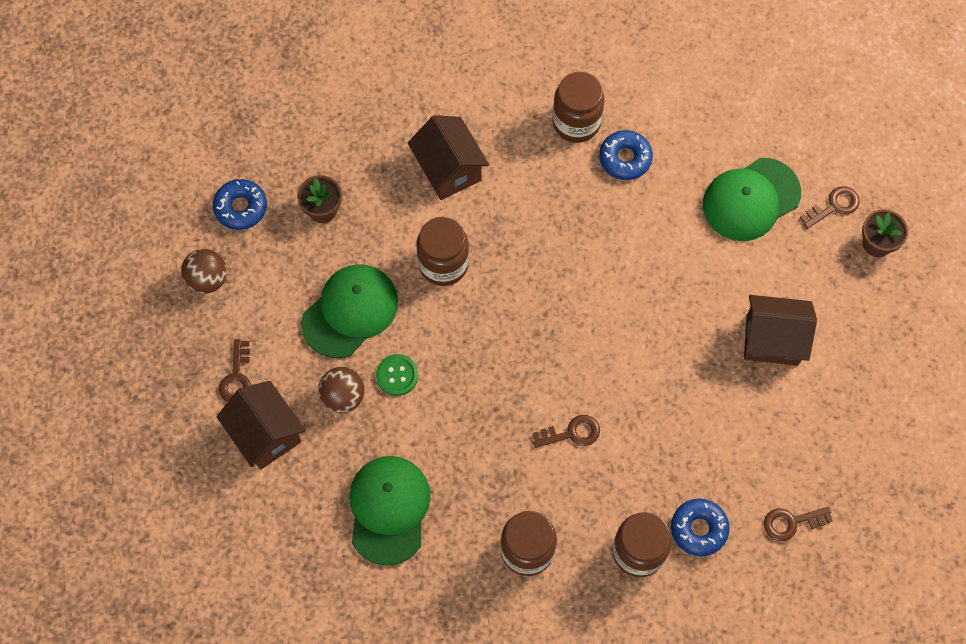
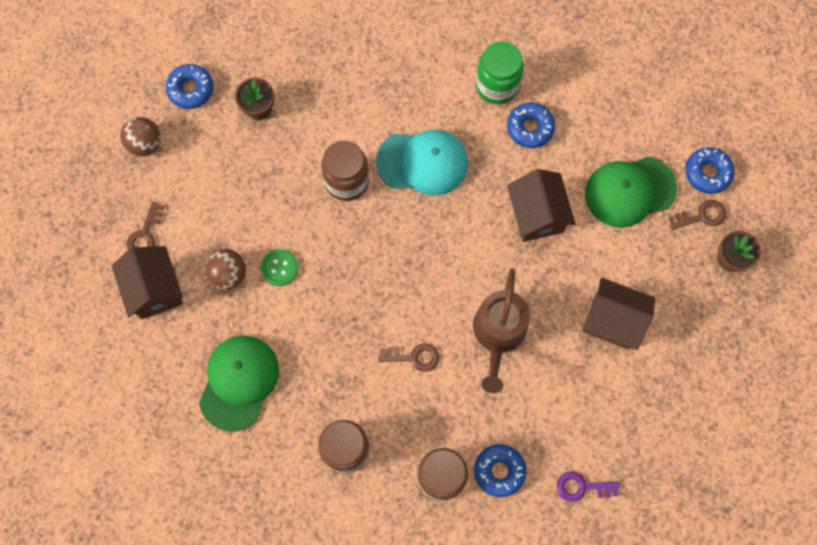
camera: 15 degrees right, 5 degrees up
(350, 311) = (256, 202): green cap -> none
(449, 169) = (375, 100): brown house -> brown house (537, 215)
(520, 224) = (423, 163): none -> turquoise cap
(576, 122) = (497, 86): brown jar -> green jar
(655, 385) = (498, 334): none -> brown watering can
(791, 522) = (582, 487): brown key -> purple key
(827, 160) = (707, 173): none -> blue donut

